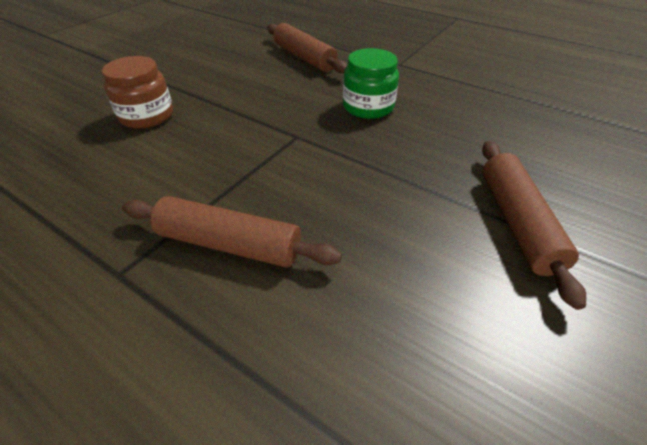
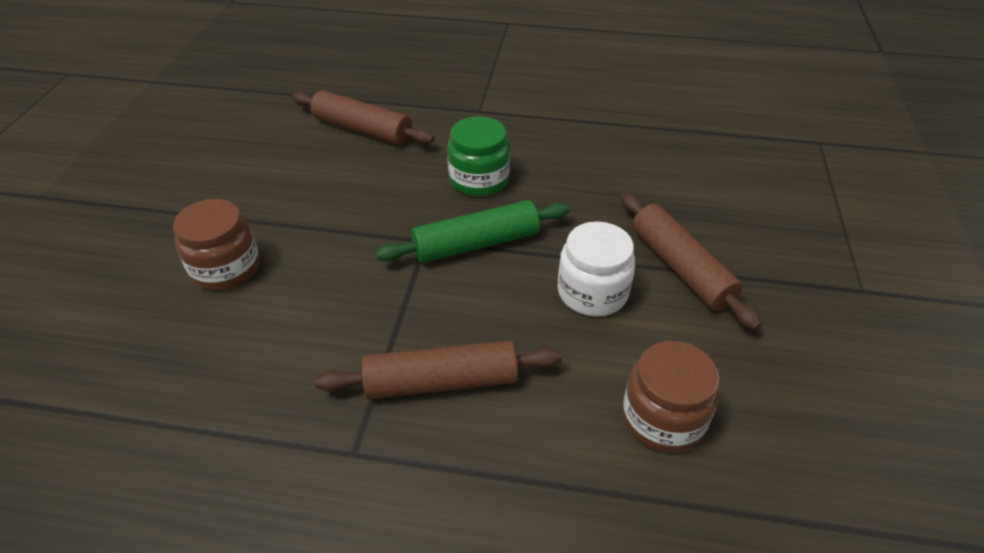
camera: 25 degrees left, 0 degrees up
(334, 149) = (476, 244): none -> green rolling pin
(413, 216) = (592, 292): none -> white jar
(418, 363) = (663, 418): none -> brown jar

